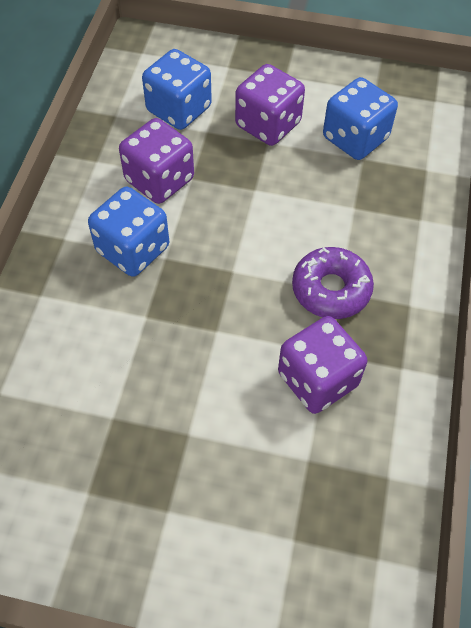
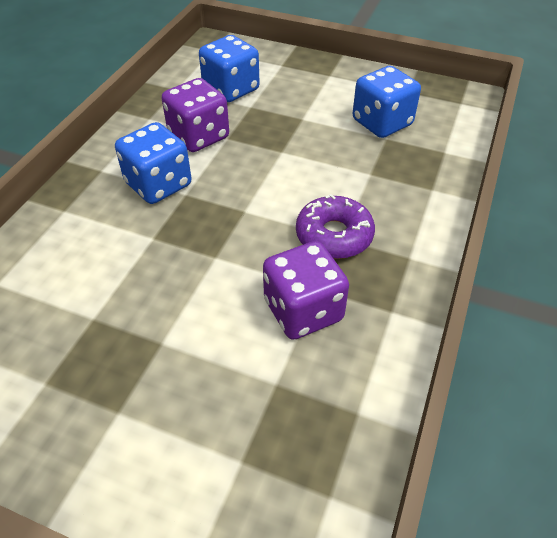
camera: 10 degrees right, 10 degrees down
(268, 124) = (305, 106): purple dice -> none

